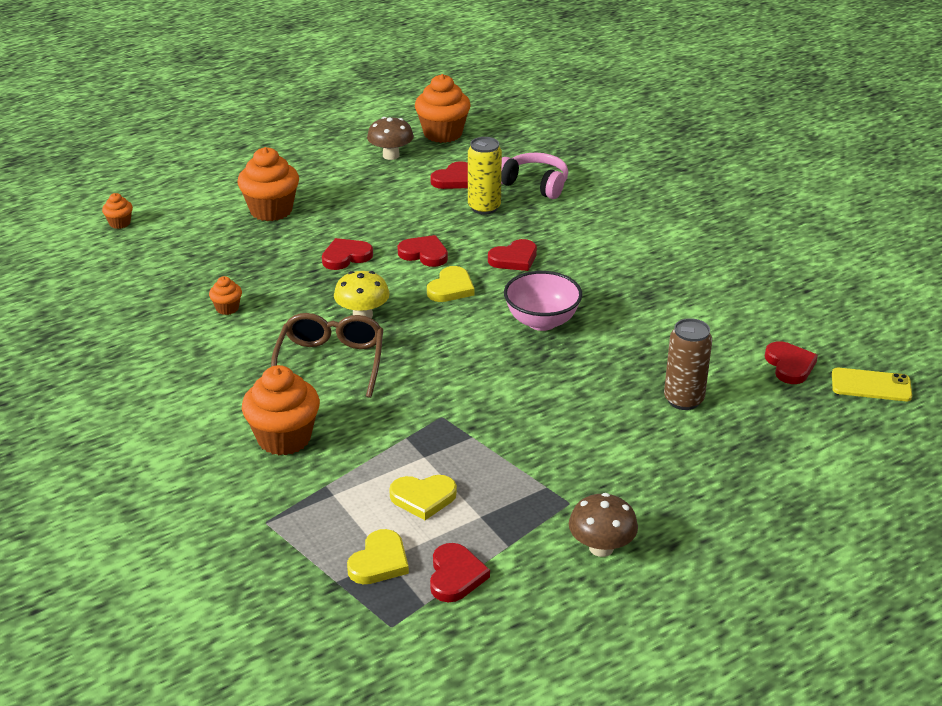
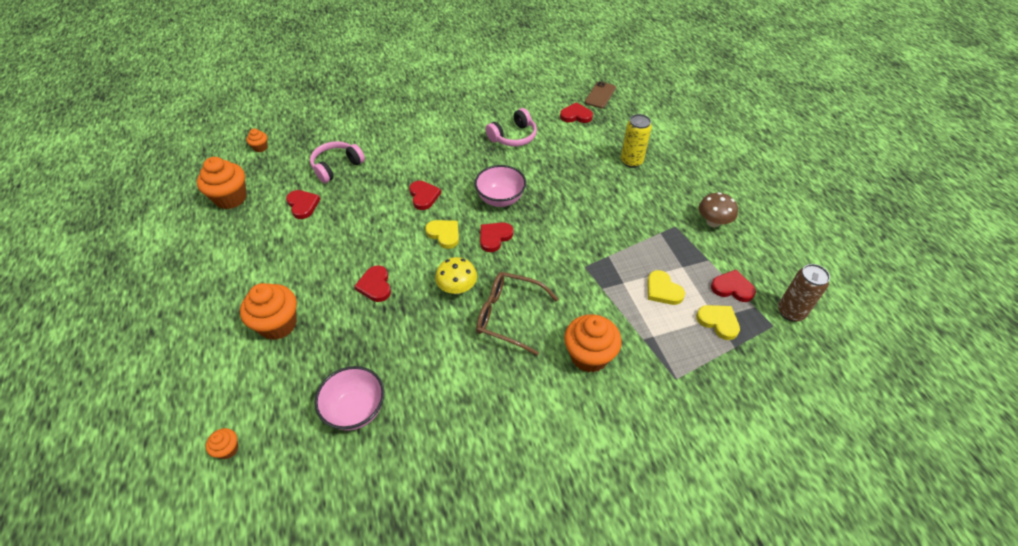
camera: 75 degrees left, 15 degrees up
(174, 282) = (356, 410): none -> pink bowl
(227, 308) = (412, 373): orange cupcake -> orange cupcake (260, 147)
(391, 155) = (242, 234): brown mushroom -> none
(423, 498) = (663, 290): yellow heart -> yellow heart turned 135 degrees clockwise
(424, 254) = (394, 240): red heart -> red heart (494, 237)
(484, 207) = (351, 197): yellow can -> yellow can (631, 161)
(683, 400) = (595, 160): brown can -> brown can (790, 312)
(689, 311) = (513, 136): none -> pink headphones
(871, 385) = (600, 95): yellow phone -> brown phone

